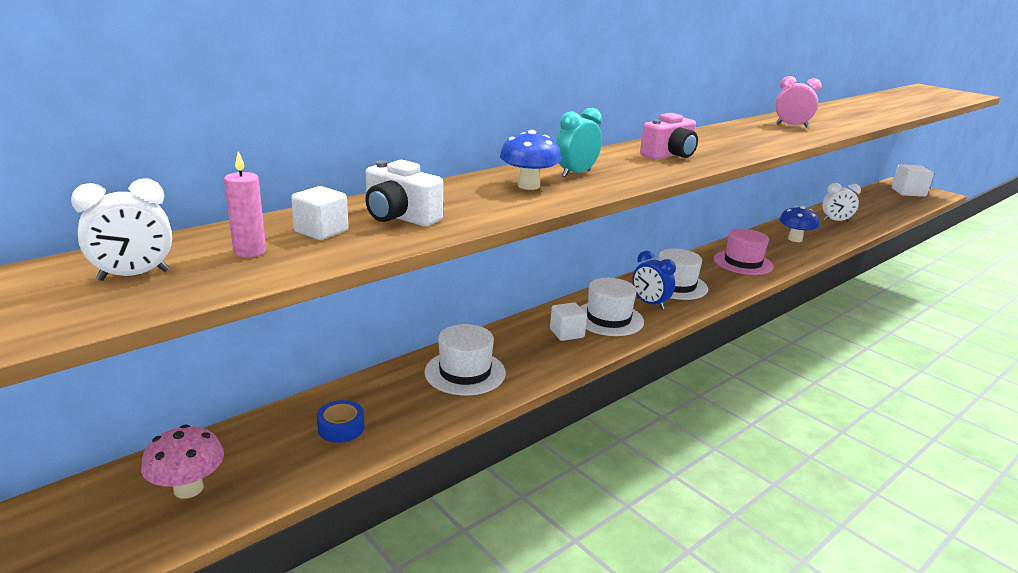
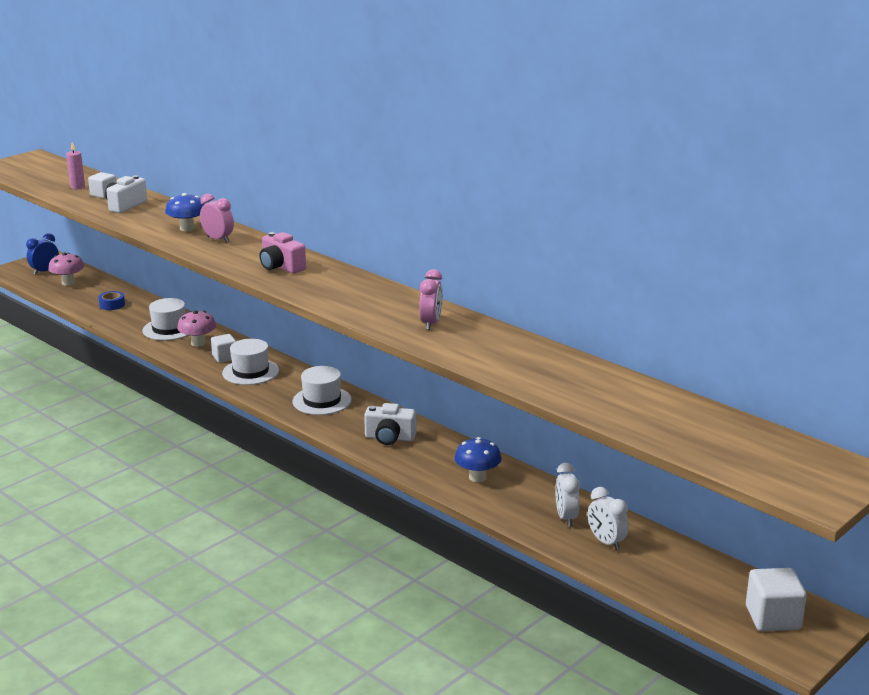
camera: 85 degrees right, 0 degrees up
(134, 276) = (53, 176): white clock -> white clock (606, 542)
(519, 350) = (198, 343): none -> pink mushroom
(576, 174) = (218, 239): turquoise clock -> pink clock
(650, 304) = (281, 388): blue clock -> blue clock (44, 271)
(743, 263) = (390, 438): pink hat -> white camera

